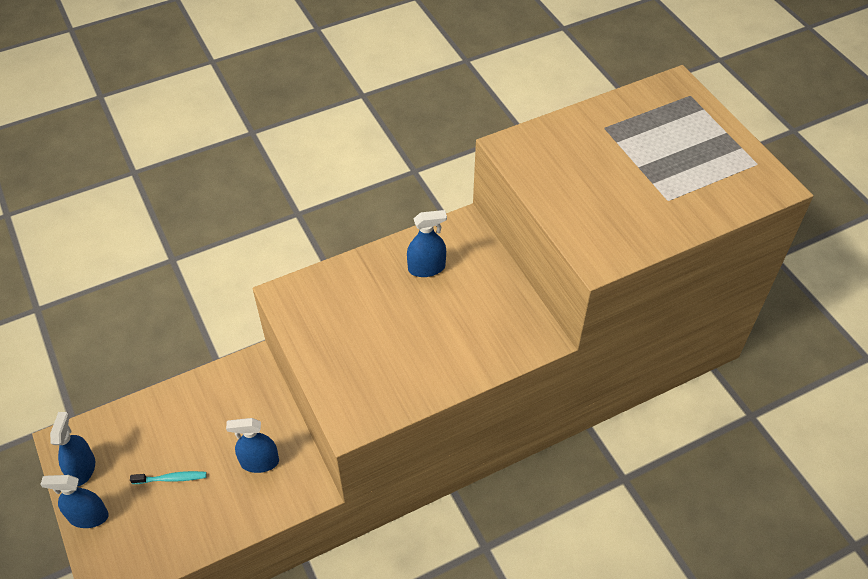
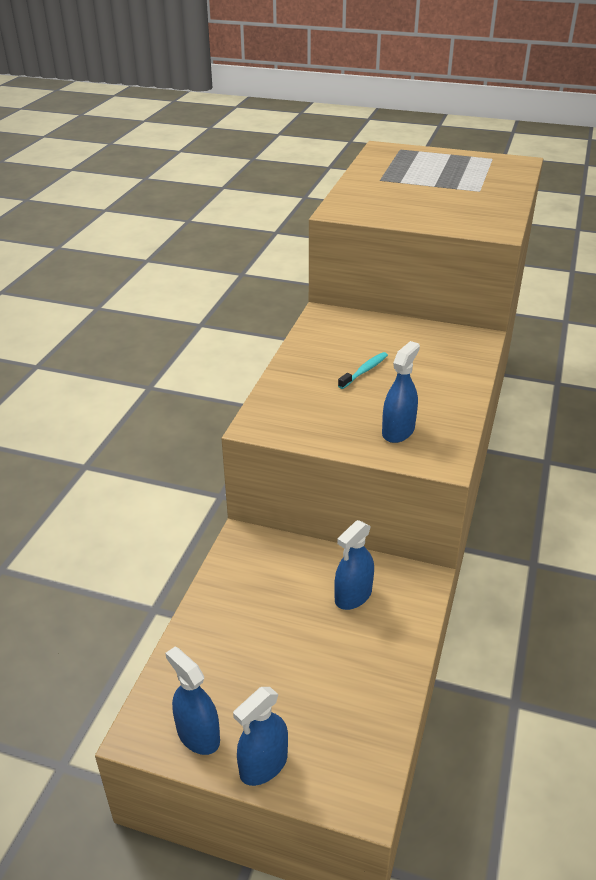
camera: 45 degrees left, 15 degrees down
(171, 478) = (297, 668): turquoise toothbrush -> turquoise toothbrush (364, 371)
(426, 268) = (339, 348): blue spray bottle -> blue spray bottle (398, 431)

